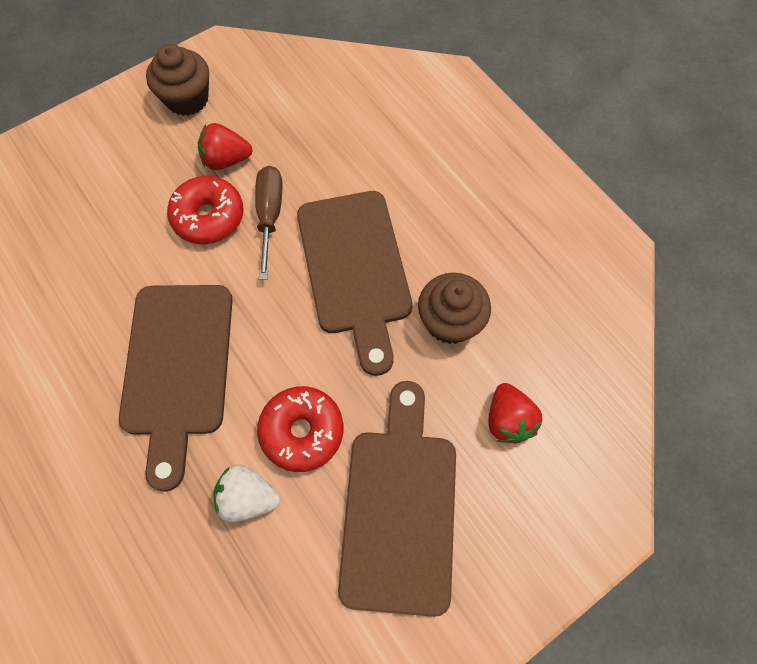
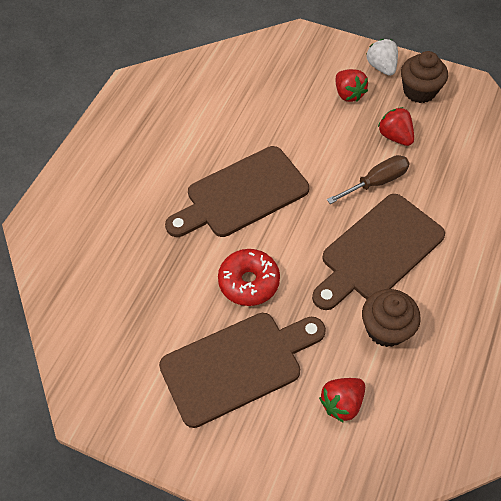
camera: 60 degrees right, 10 degrees down
(132, 167) = (348, 94): none -> red strawberry
(208, 217) = (348, 151): red donut -> none
(248, 497) = (190, 276): white strawberry -> white strawberry (381, 67)

